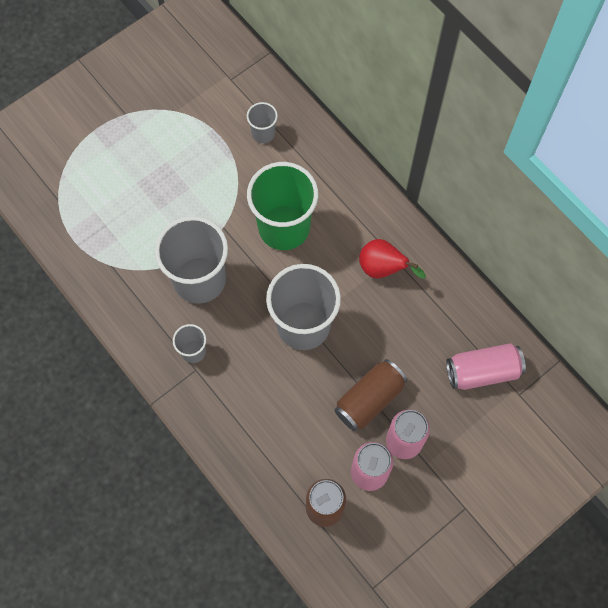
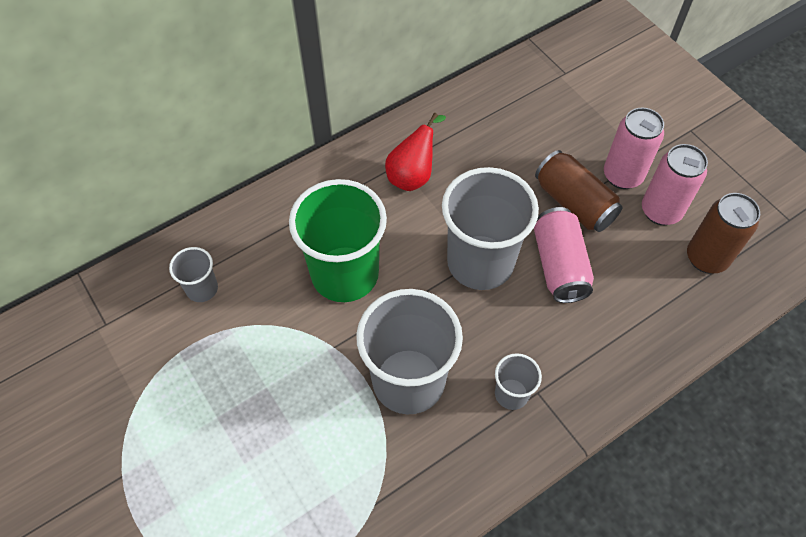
camera: 85 degrees left, 10 degrees down
(482, 371) = (540, 99): pink can -> pink can (559, 265)

